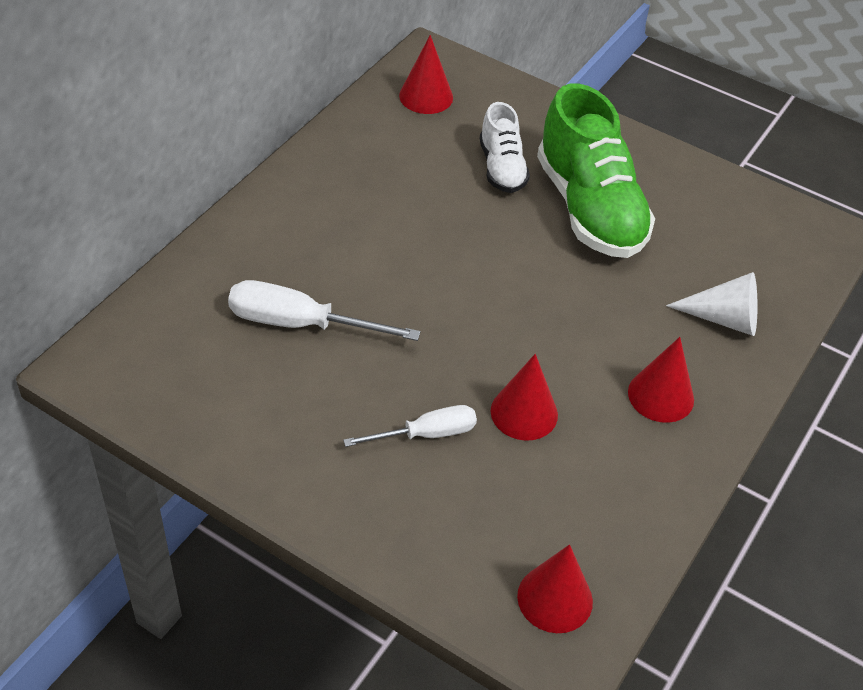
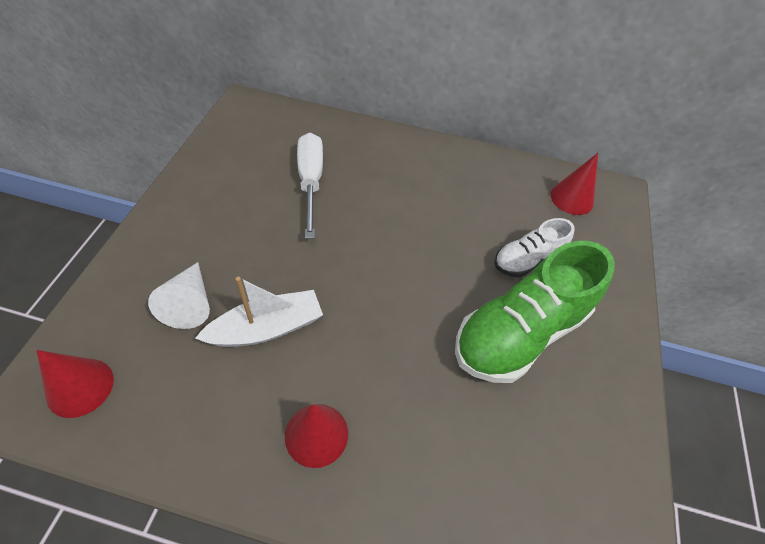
camera: 70 degrees right, 5 degrees up
(426, 434) = (230, 270): white screwdriver -> none
(524, 412) = (267, 328): red cone -> white boat
(723, 319) = (437, 480): white cone -> white cone (189, 303)

